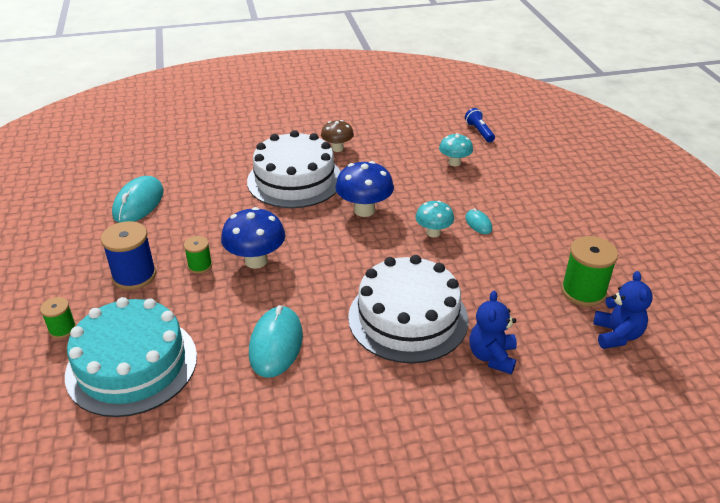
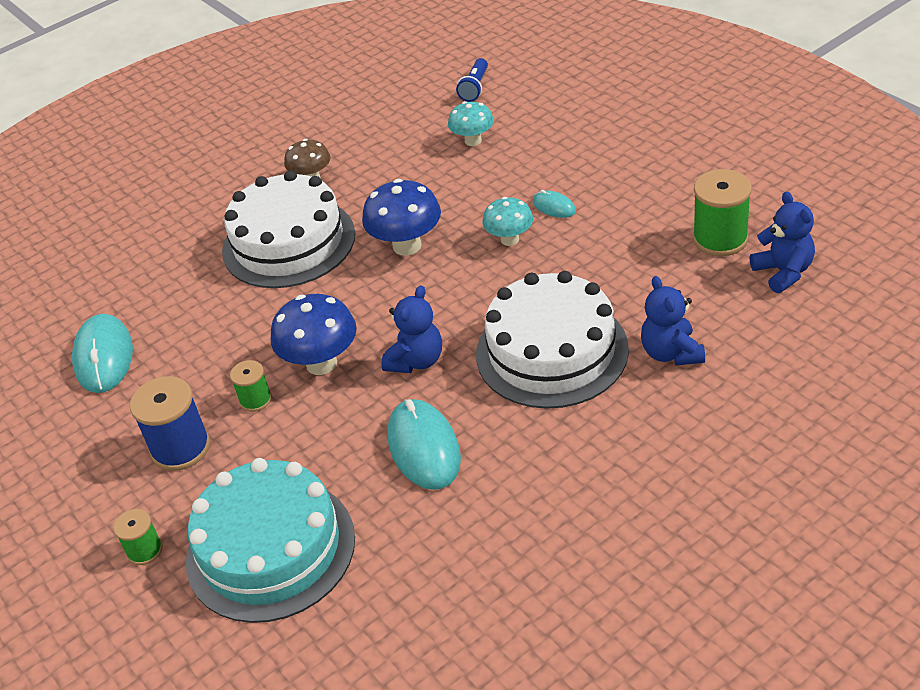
camera: 20 degrees left, 5 degrees up
(315, 285) = (416, 361): none -> blue teddy bear
(479, 132) = (475, 88): blue flashlight -> blue flashlight turned 120 degrees counterclockwise

